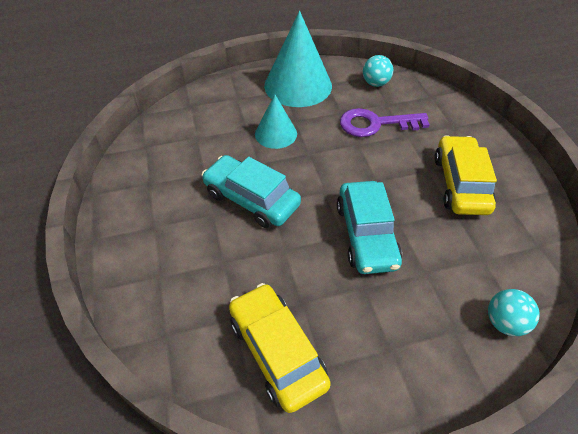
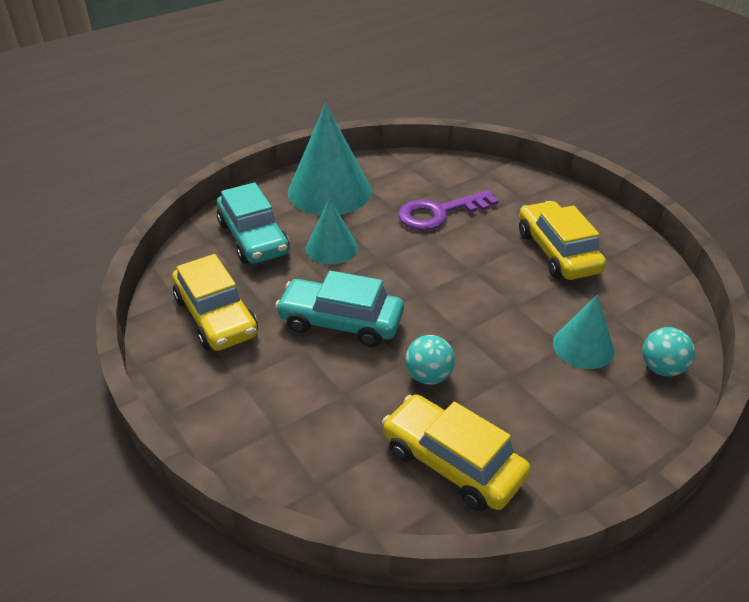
camera: 20 degrees left, 10 degrees down
(163, 169) = (216, 317): none -> yellow car
(366, 235) = (486, 325): turquoise car -> turquoise car (253, 238)
(375, 83) = (417, 171): turquoise ball -> turquoise ball (428, 376)
(441, 279) = (583, 346): none -> turquoise cone

